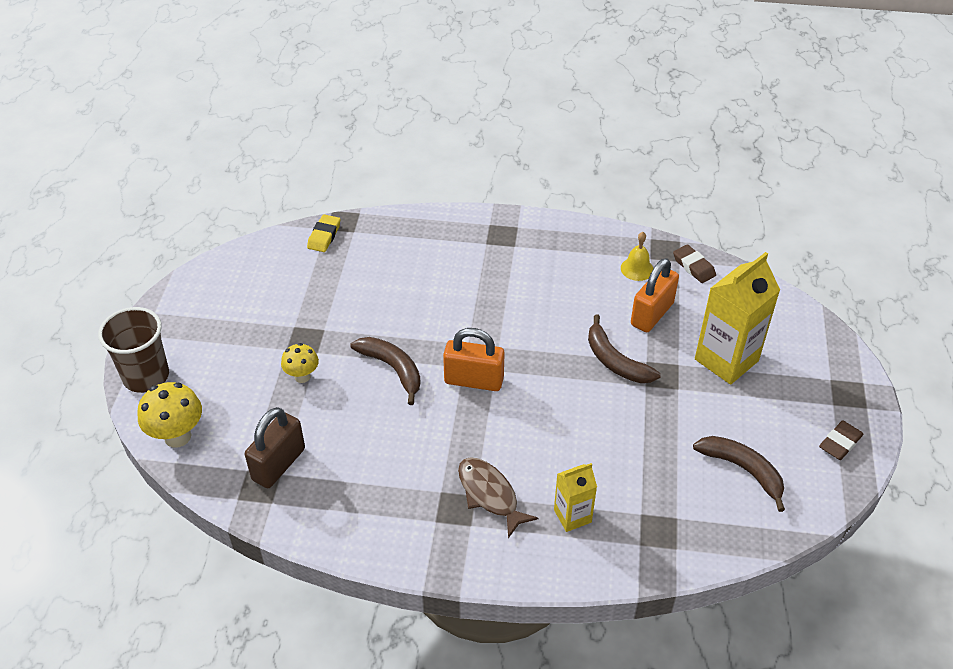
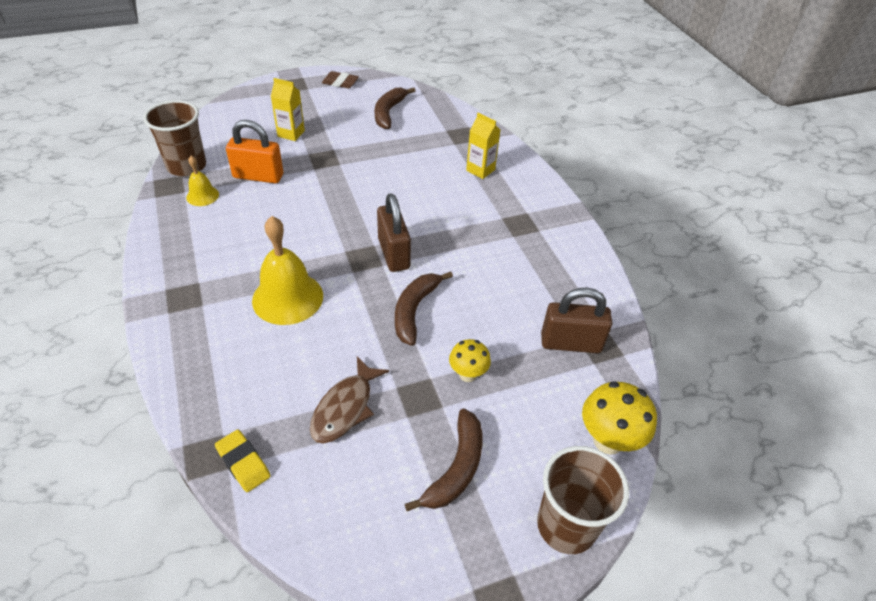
camera: 120 degrees left, 0 degrees up
(324, 236) = (243, 463): yellow eraser -> yellow eraser turned 60 degrees clockwise
(462, 293) = (287, 298): none -> yellow bell
(474, 380) = (394, 253): orange padlock -> brown padlock
(490, 495) = (495, 211): brown fish -> brown fish (345, 408)
(615, 361) = (323, 183): brown banana -> brown banana (456, 468)
(693, 266) = (186, 166): brown eraser -> brown cup
(726, 360) = (291, 133): yellow carton -> yellow carton, size x0.55

